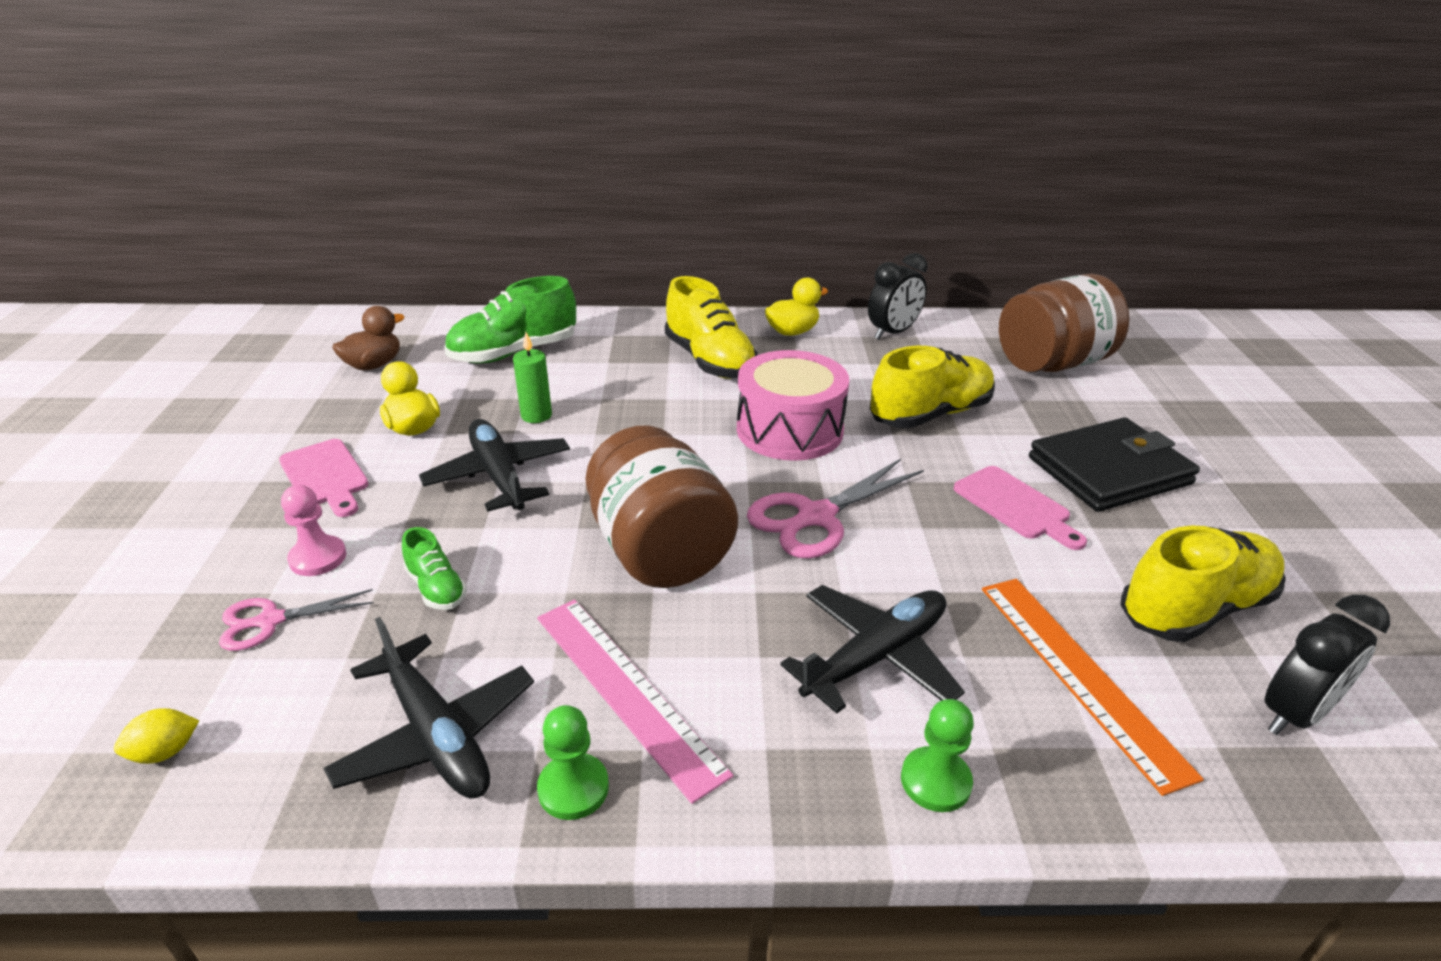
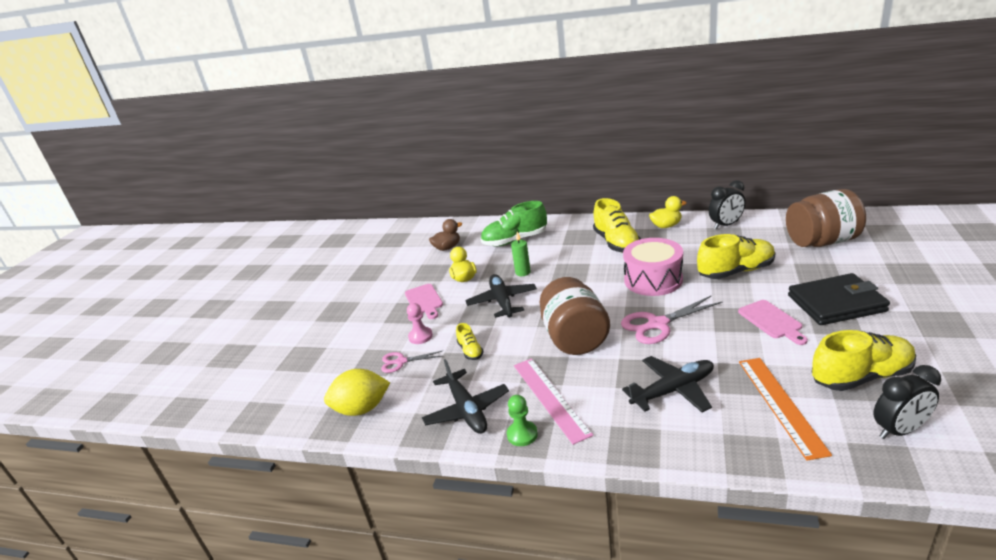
camera: 20 degrees right, 5 degrees down
(165, 752) = (362, 409): yellow lemon -> yellow lemon, size x2.17
(436, 588) = (470, 351): green shoe -> yellow shoe
(935, 781) = (689, 445): green pawn -> none

